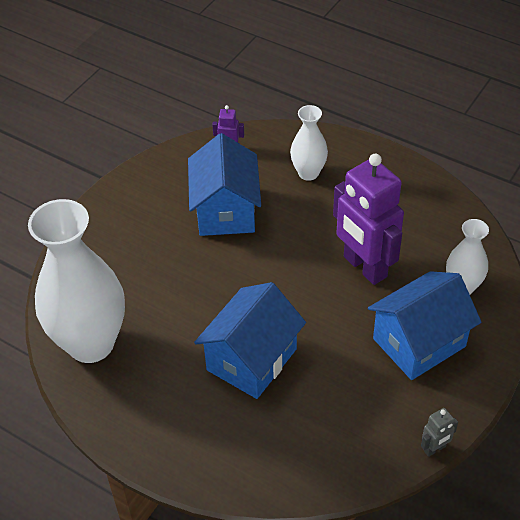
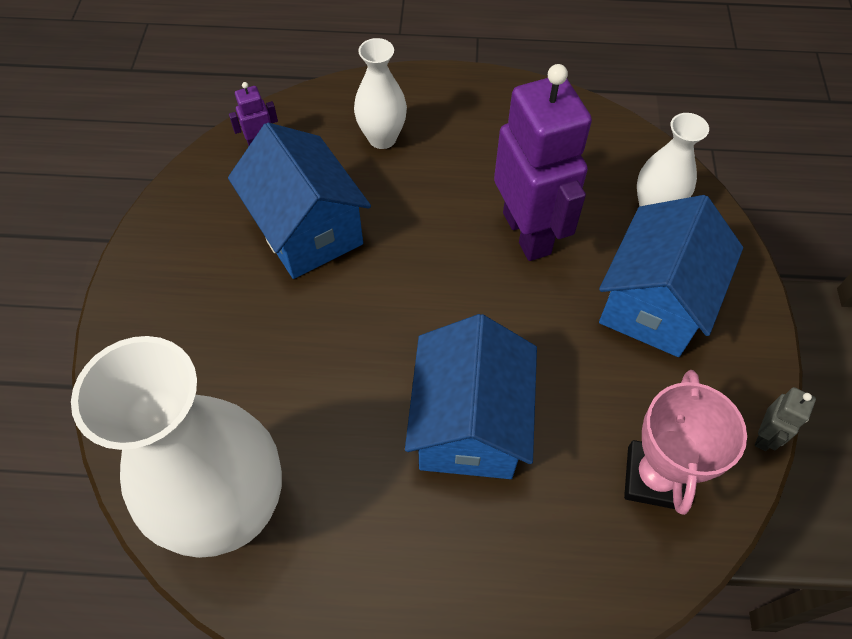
camera: 30 degrees left, 10 degrees up
(344, 438) = (654, 478): none -> pink trophy
(364, 267) = (527, 233): purple robot -> purple robot turned 135 degrees counterclockwise

